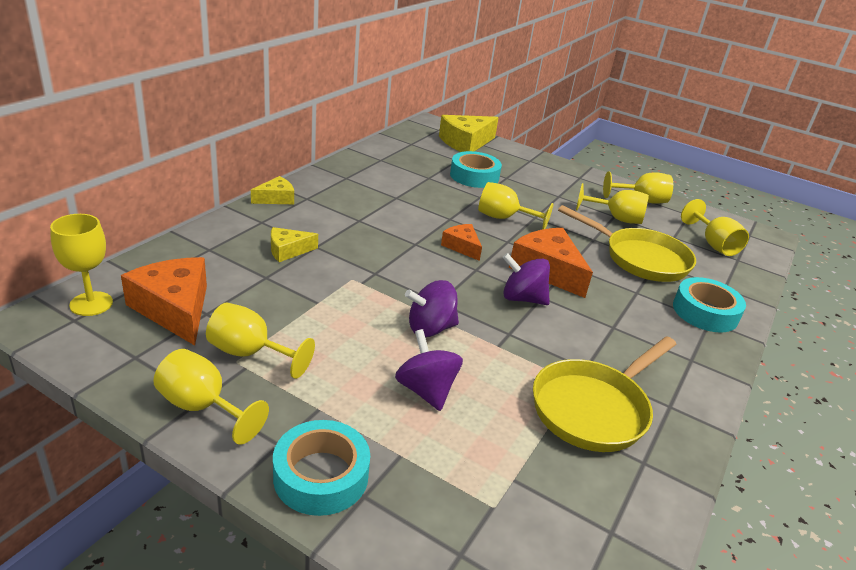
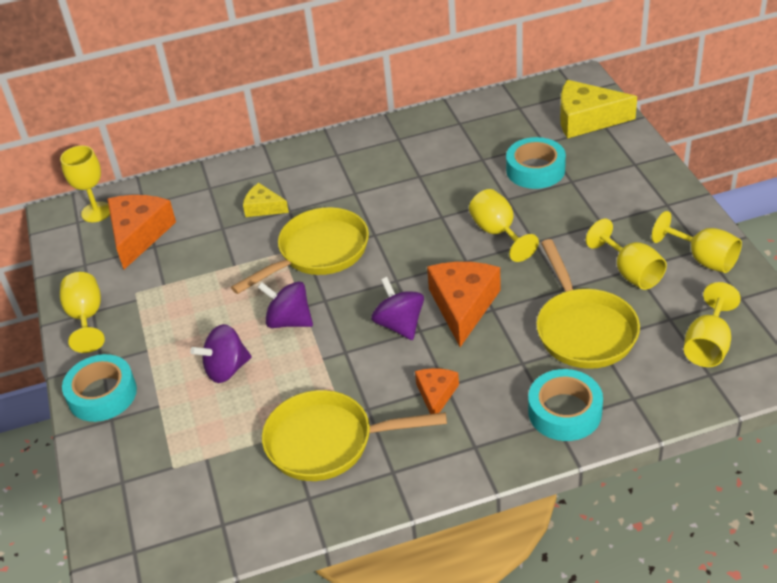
camera: 50 degrees right, 10 degrees up
(250, 353) = (149, 290): yellow goblet -> none
(276, 198) = (311, 148): yellow cheese -> none
(385, 269) = (318, 252): none -> yellow pan
(426, 390) = (226, 369): purple spinning top -> purple spinning top turned 135 degrees counterclockwise
(462, 246) = (413, 252): orange cheese -> orange cheese (436, 394)

